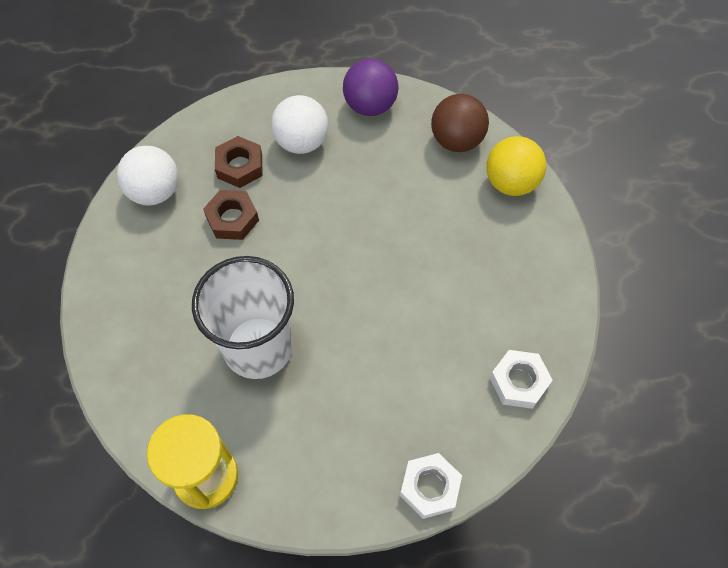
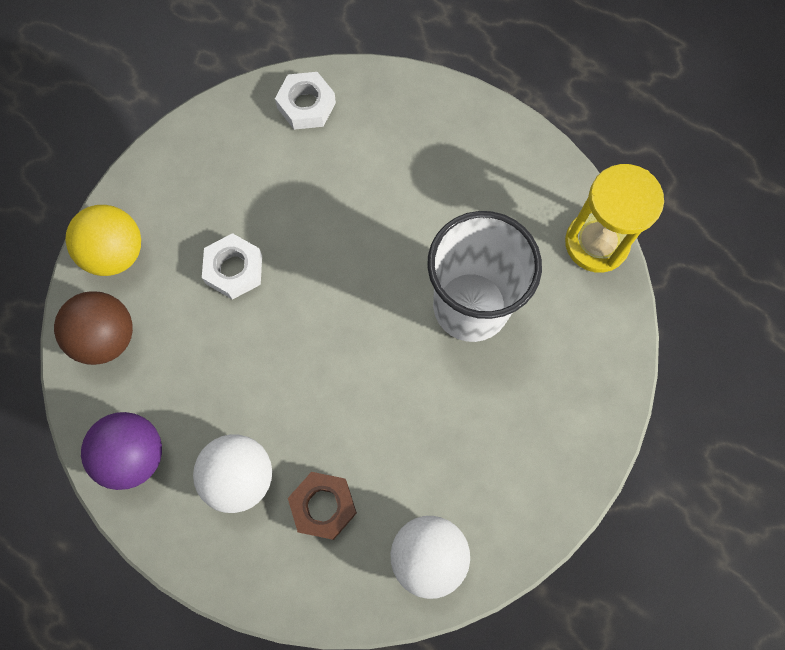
camera: 135 degrees left, 10 degrees up
(232, 219) = (383, 451): brown nut -> none
(430, 487) = (444, 98): white nut -> white nut (234, 269)

